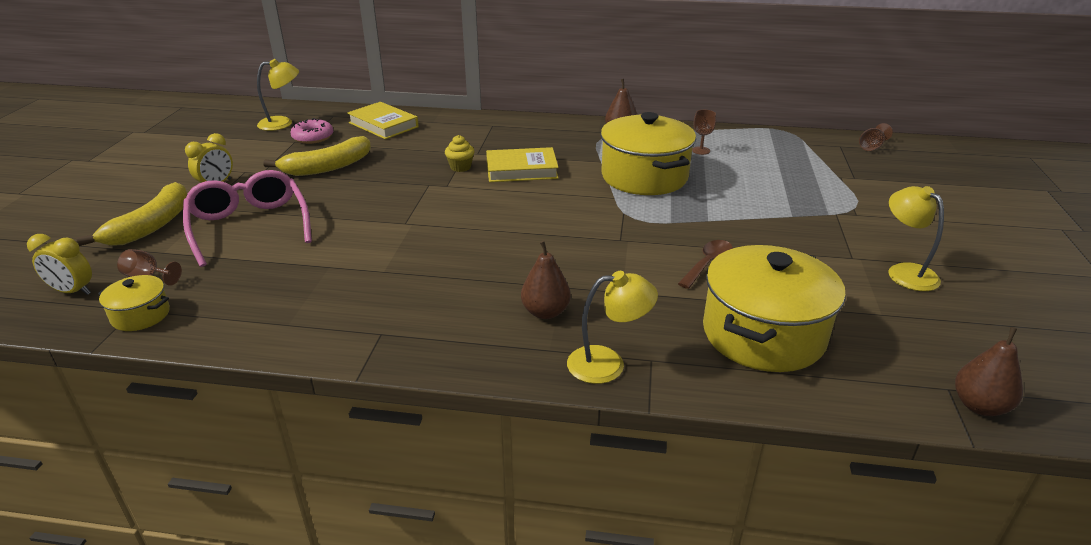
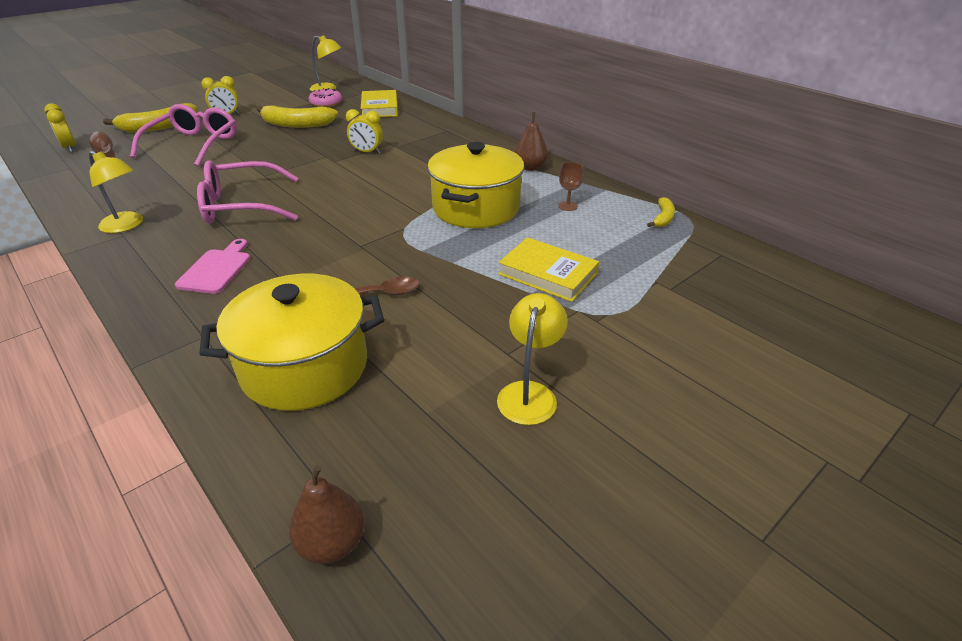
camera: 40 degrees right, 5 degrees up
(141, 315) = (66, 172): yellow pot -> none
(445, 256) = (241, 206): none -> pink glasses
(460, 167) = (367, 152): yellow cupcake -> yellow clock
(521, 170) = (400, 169): yellow book -> yellow book (547, 274)
(545, 312) = (217, 269): brown pear -> pink cutting board
(608, 364) = (177, 322): yellow lamp -> yellow lamp (126, 226)
(770, 136) = (662, 218): none -> yellow banana
(871, 147) = (757, 269): brown goblet -> none

